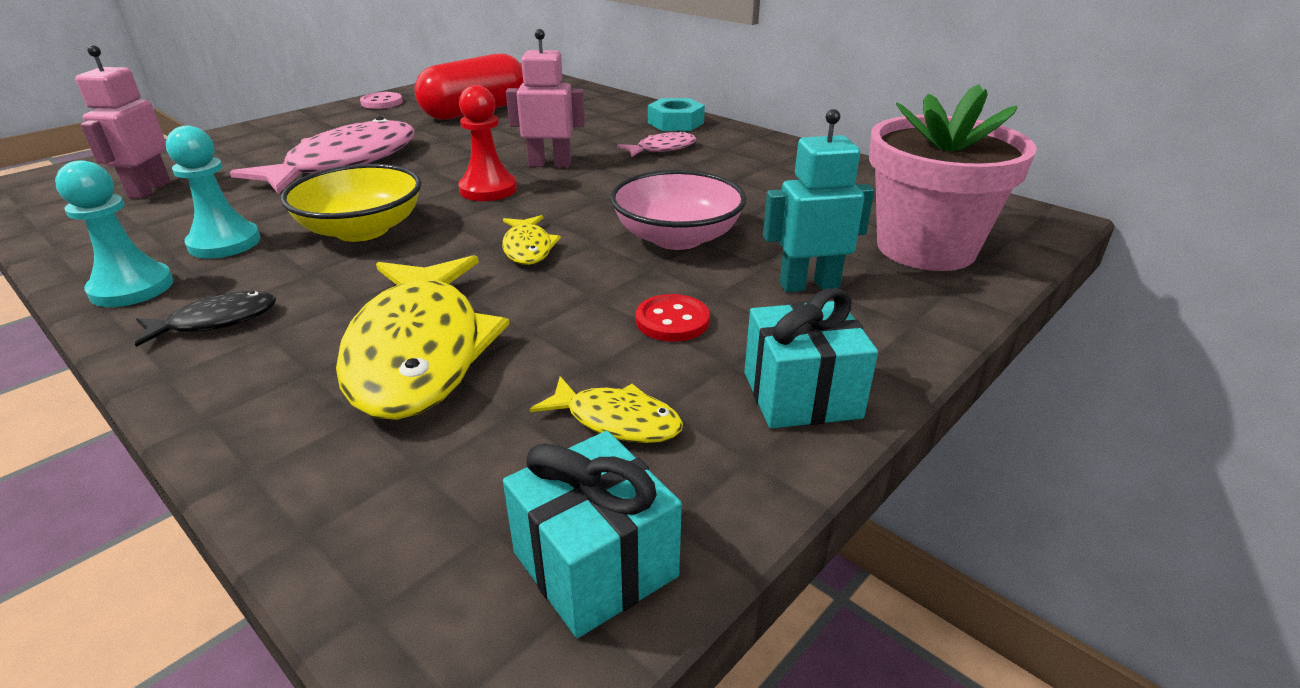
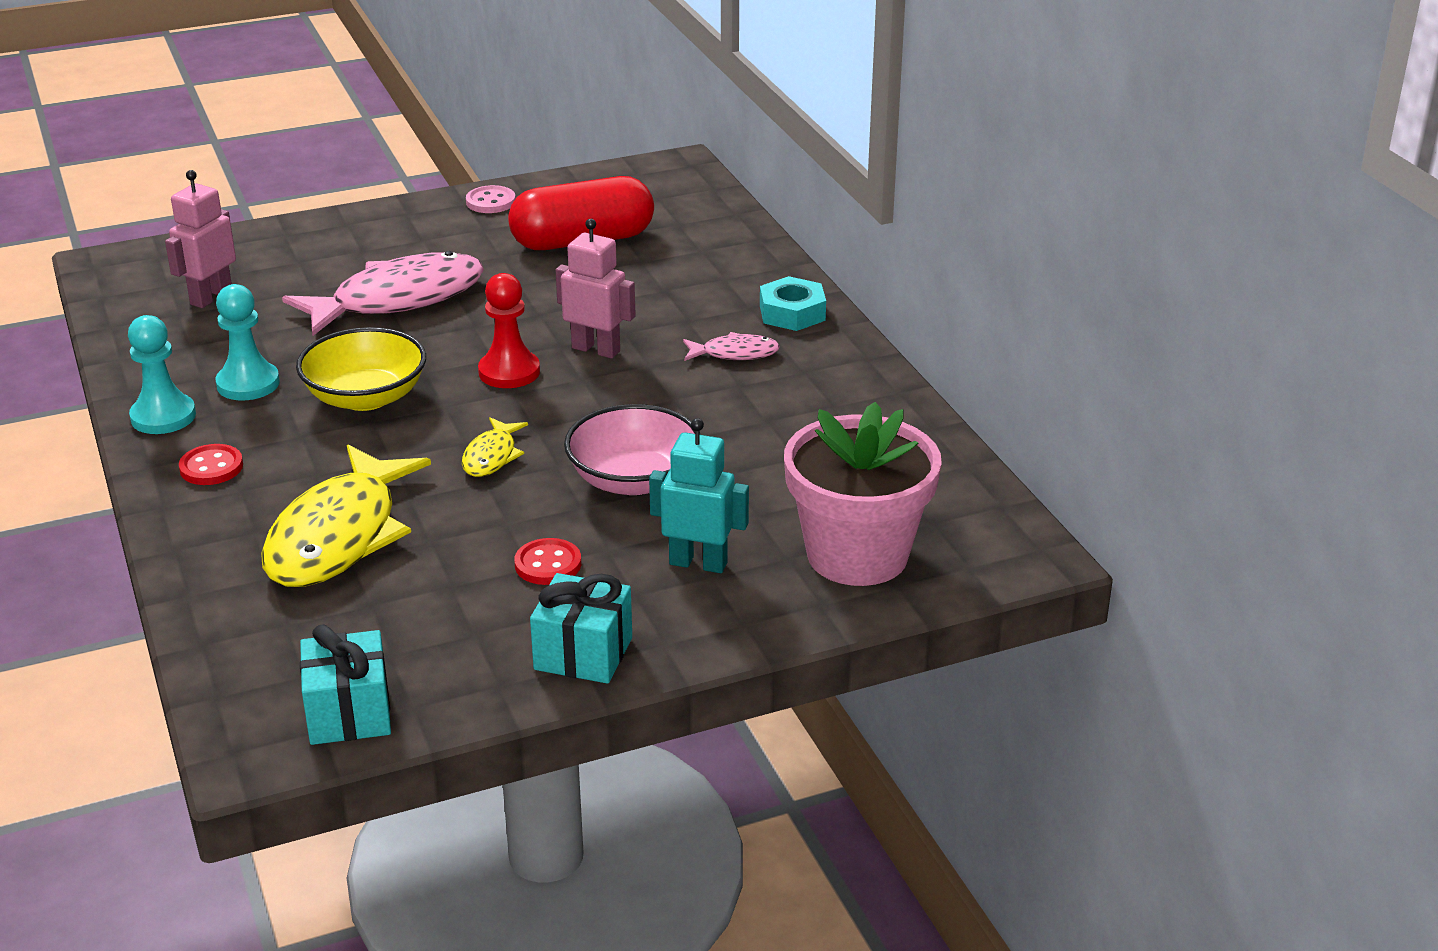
camera: 25 degrees right, 0 degrees up
(216, 321) = (211, 467): black fish -> red button
(617, 420) = (435, 632): yellow fish -> none

